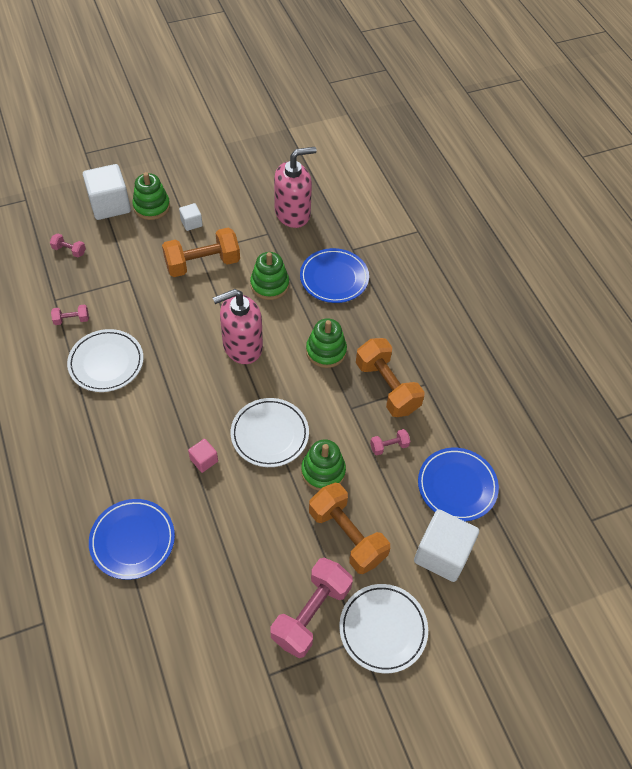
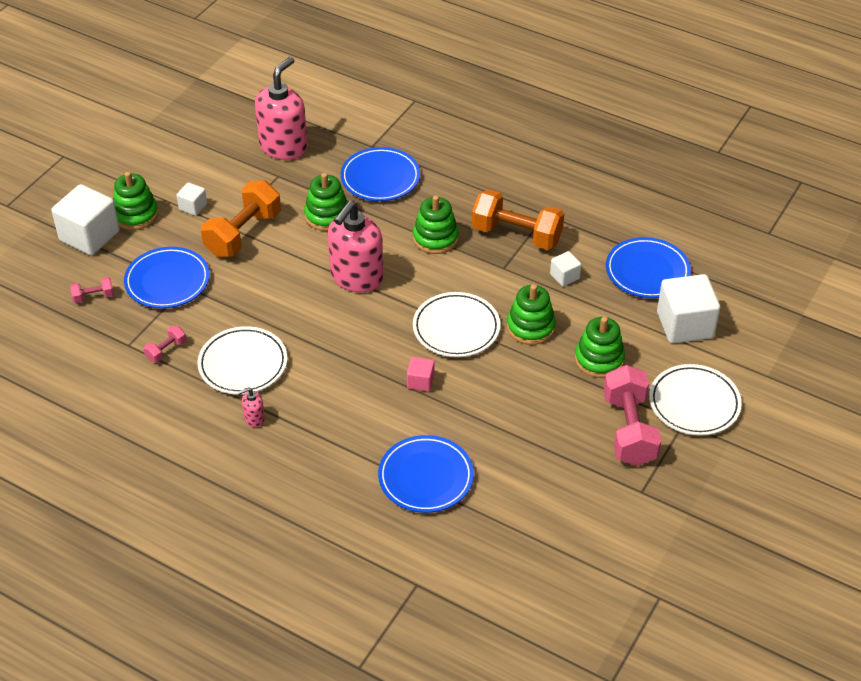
camera: 35 degrees left, 10 degrees down
(73, 409) = (254, 418): none -> pink soap dispenser
(122, 268) = (167, 281): none -> blue plate
(347, 535) = (599, 359): orange dumbbell -> green stacking toy
(389, 446) = (564, 276): pink dumbbell -> white cube

